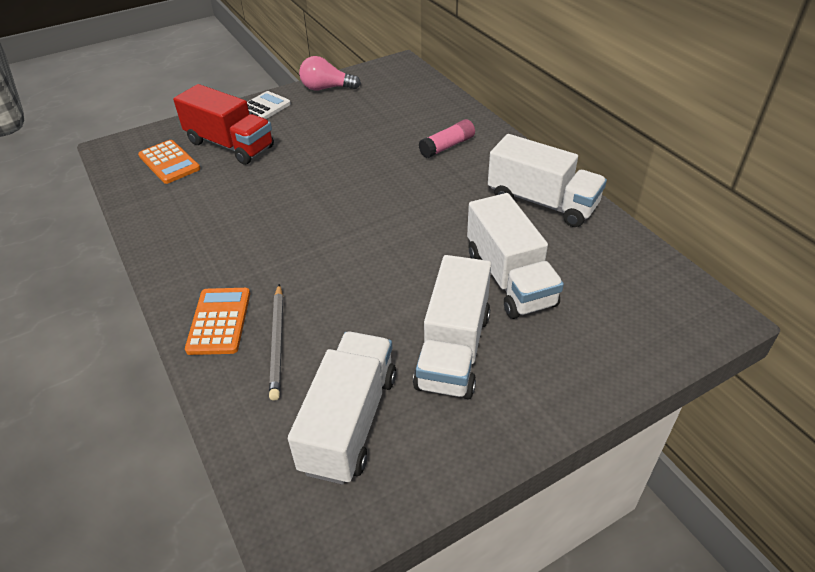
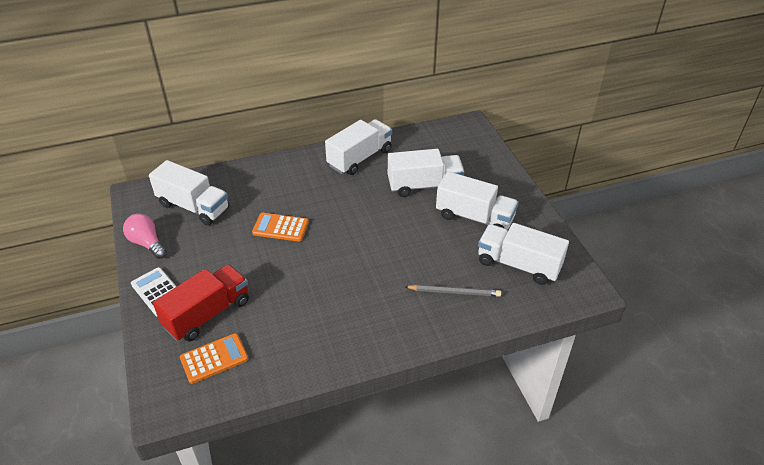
camera: 80 degrees left, 0 degrees up
(219, 321) = (429, 321): orange calculator -> orange calculator (280, 228)
(326, 88) = (147, 243): pink light bulb -> pink light bulb turned 120 degrees clockwise
(390, 100) = (193, 207): none -> white truck
(447, 146) = (277, 187): pink glue stick -> none

